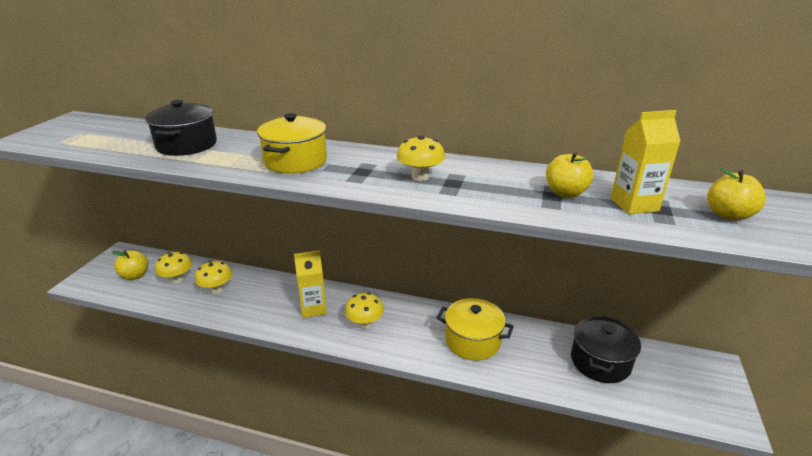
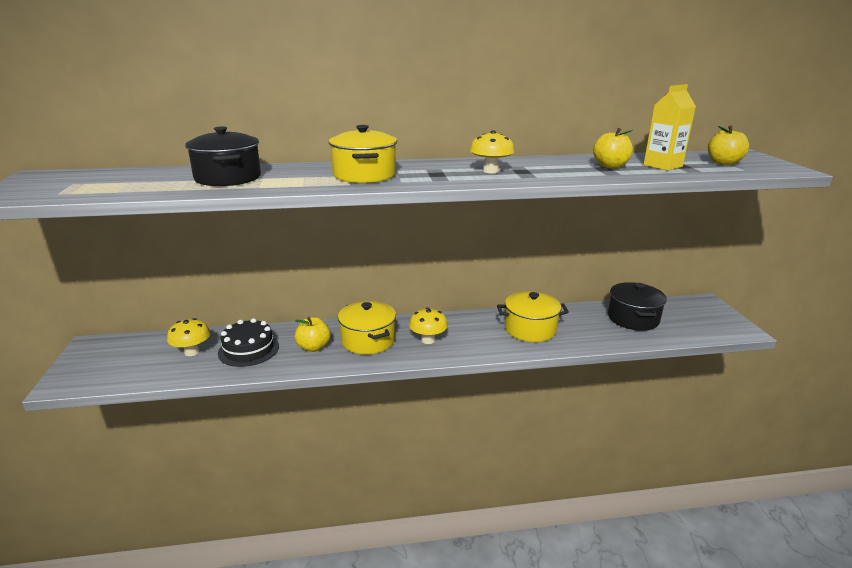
camera: 25 degrees left, 5 degrees down
(135, 276) = (134, 360): yellow apple -> yellow apple (314, 347)
(216, 289) = (248, 349): yellow mushroom -> black cake
(313, 308) = (368, 340): yellow carton -> yellow pot

